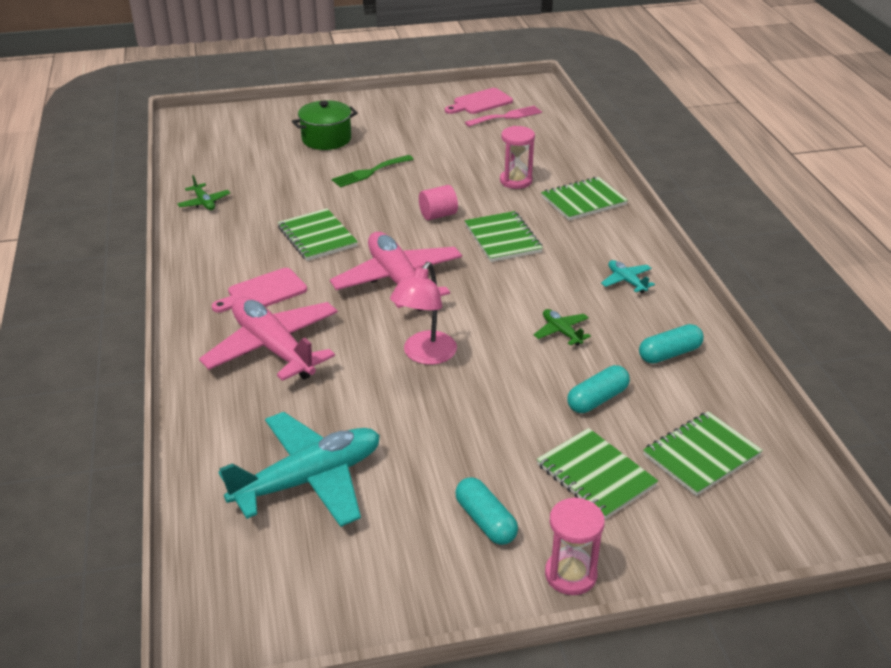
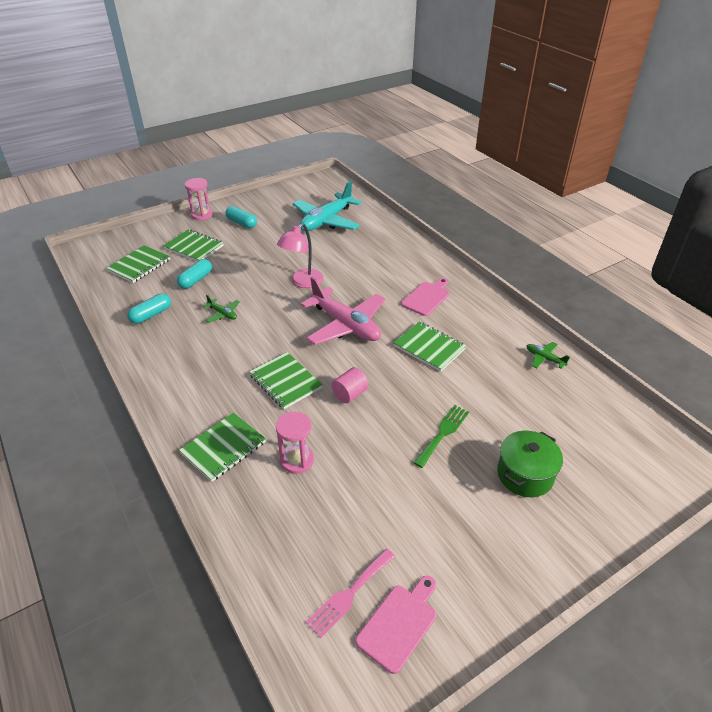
camera: 160 degrees right, 5 degrees up
(273, 348) = (390, 267): pink plane -> none
(425, 355) = (302, 282): pink lamp -> pink lamp turned 150 degrees counterclockwise
(626, 281) = (179, 364): turquoise plane -> none

